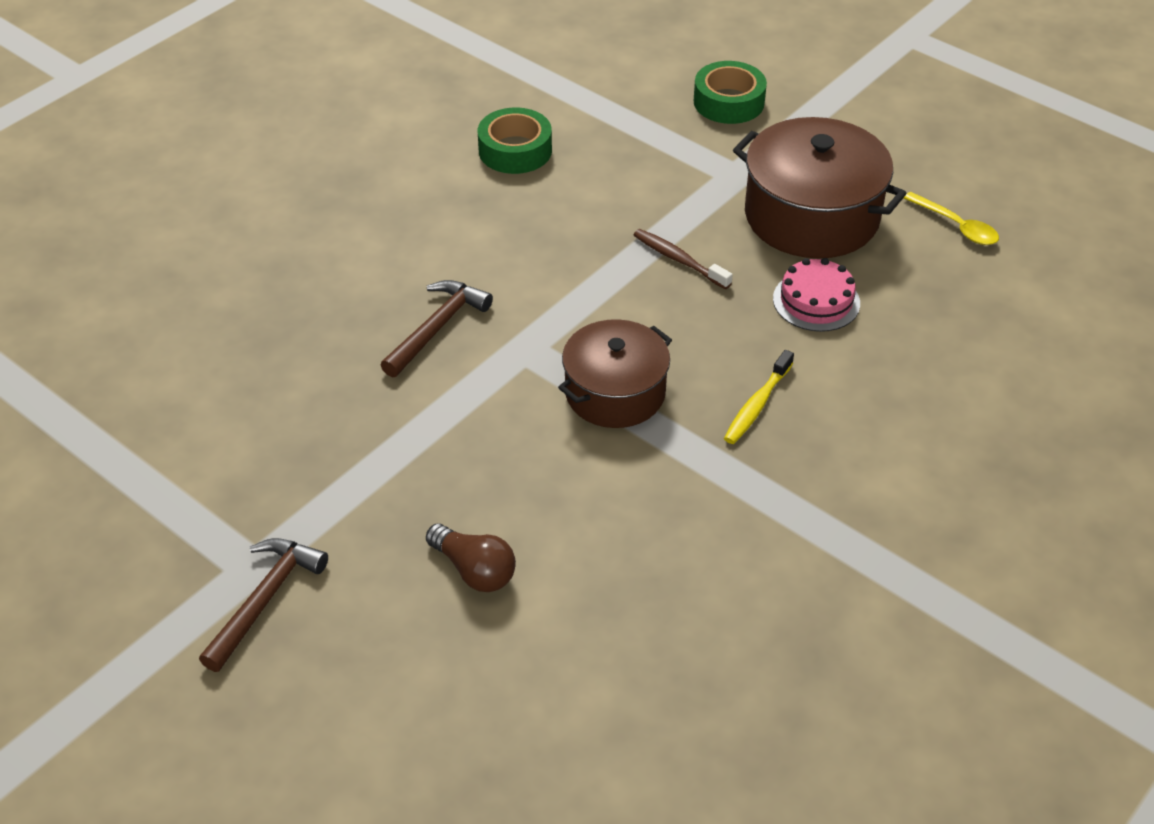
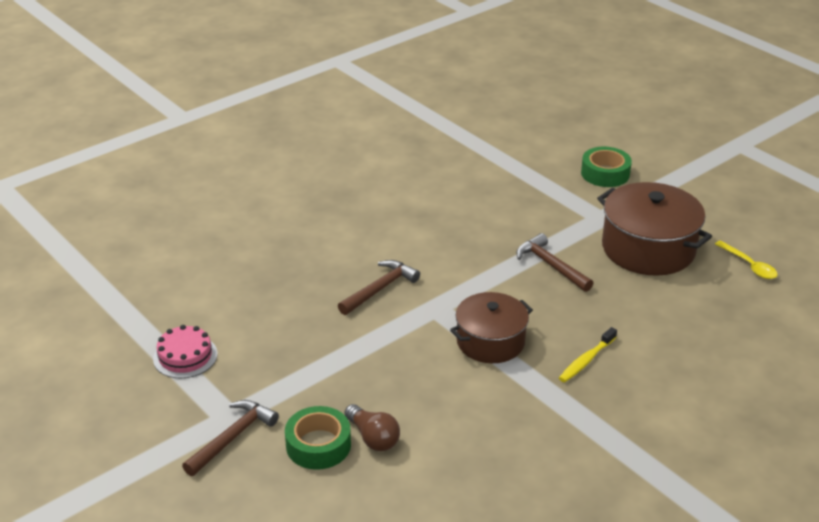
camera: 10 degrees right, 10 degrees down
(515, 150) = (454, 188): green tape -> green tape (318, 445)
(678, 259) = (551, 265): brown toothbrush -> brown hammer
(816, 301) = (640, 301): pink cake -> pink cake (185, 356)

